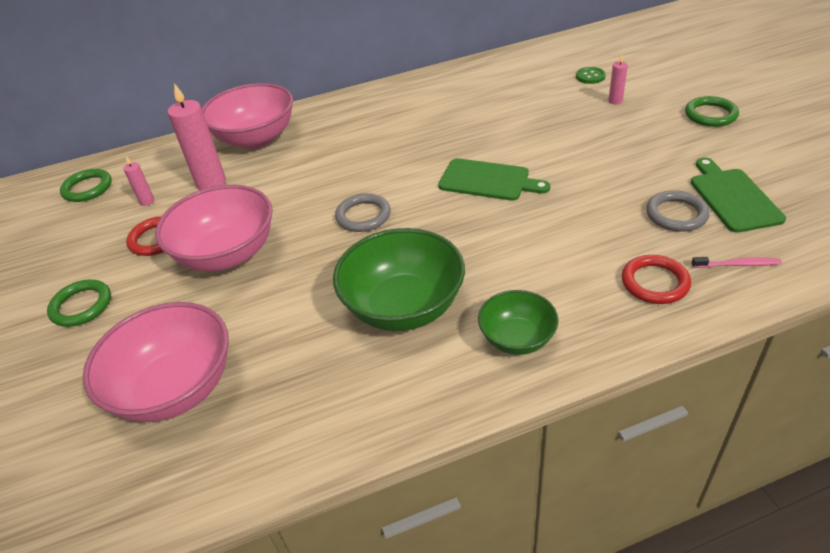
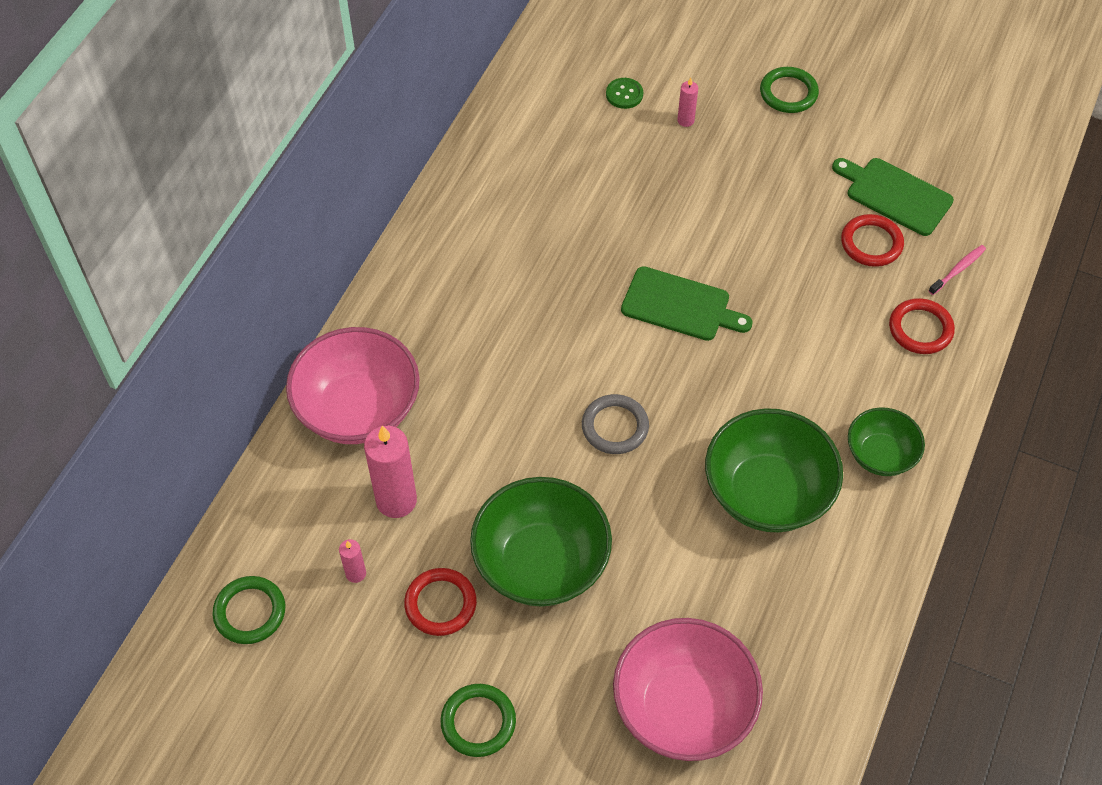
camera: 50 degrees left, 15 degrees up
(227, 254) = (541, 563): pink bowl -> green bowl
(488, 180) = (680, 306): green cutting board -> green cutting board turned 45 degrees clockwise
(676, 214) = (871, 243): grey ring -> red ring

